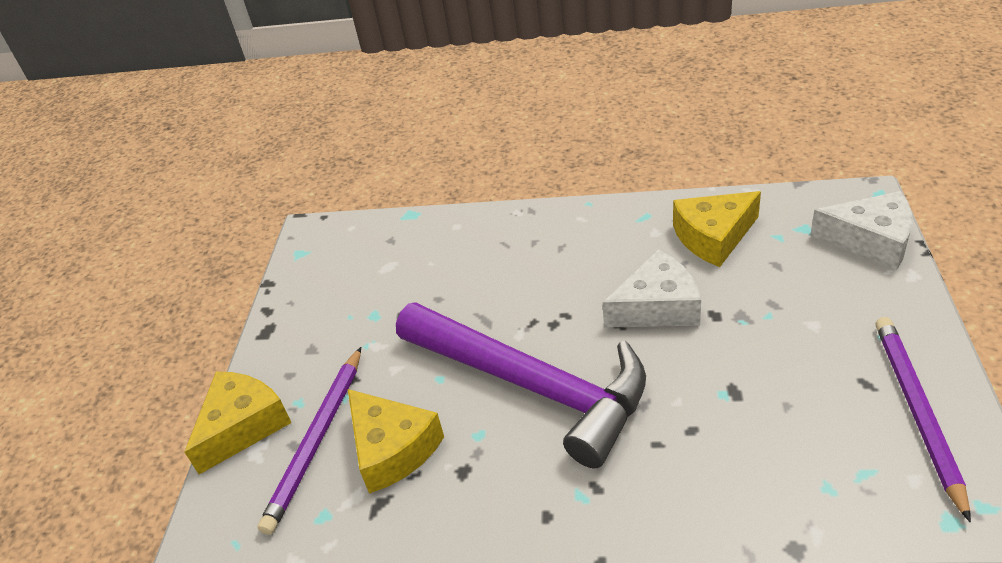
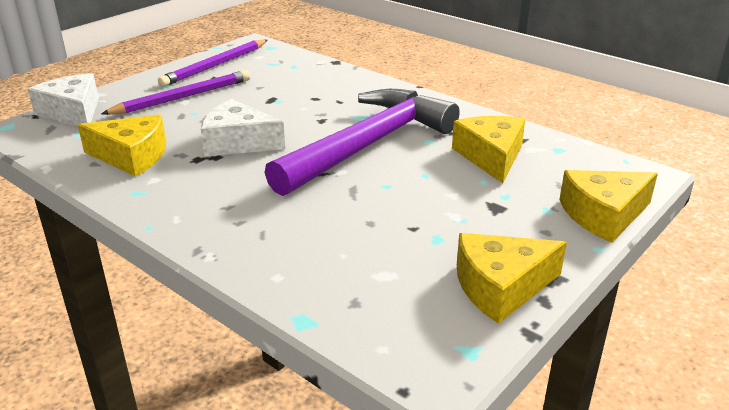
camera: 150 degrees left, 10 degrees down
(301, 302) = (500, 287): none -> yellow cheese
(317, 440) = (543, 182): purple pencil -> purple pencil (182, 97)
(533, 386) = (369, 145): purple hammer -> purple hammer turned 60 degrees clockwise

